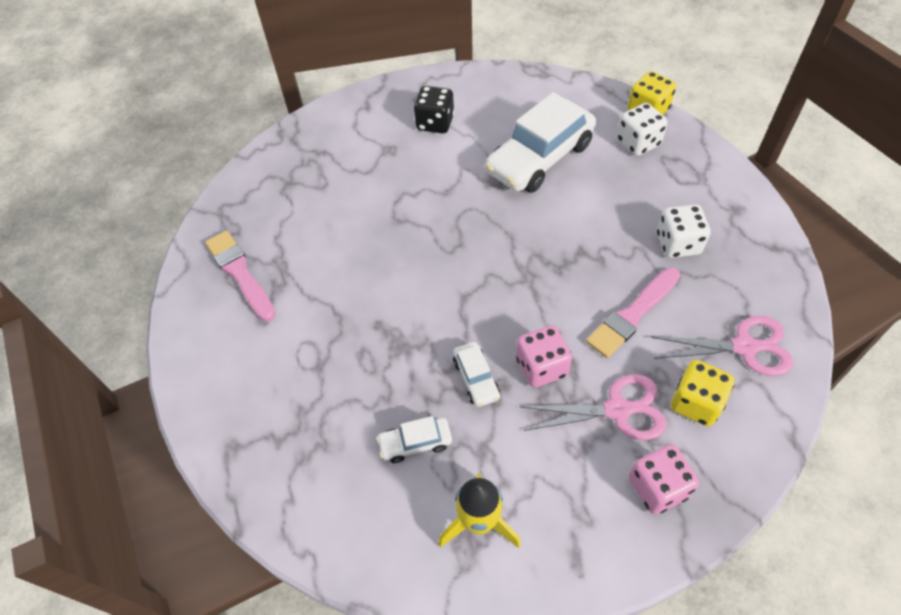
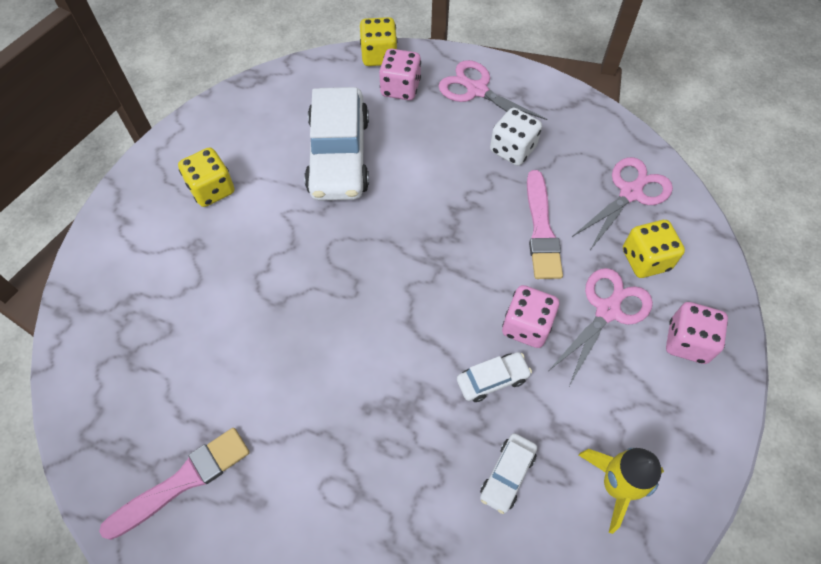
camera: 50 degrees left, 5 degrees up
(240, 273) = (183, 481): pink brush -> pink brush turned 135 degrees clockwise
(435, 123) = (212, 189): black dice -> yellow dice
(476, 378) = (492, 380): white car -> white car turned 45 degrees counterclockwise
(638, 143) = (400, 88): white dice -> pink dice
(699, 183) = (477, 90): none -> pink scissors

